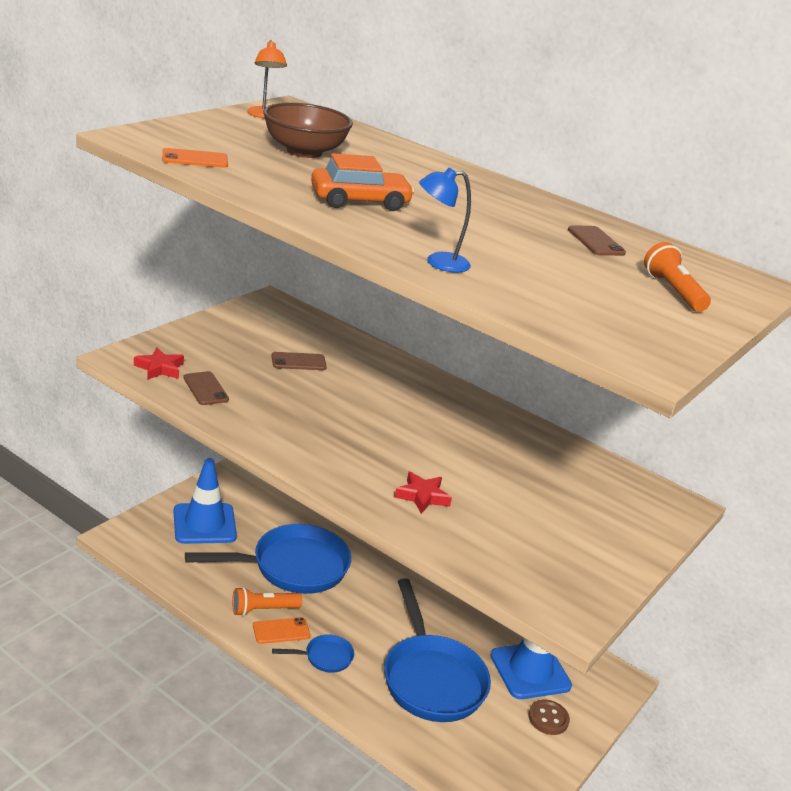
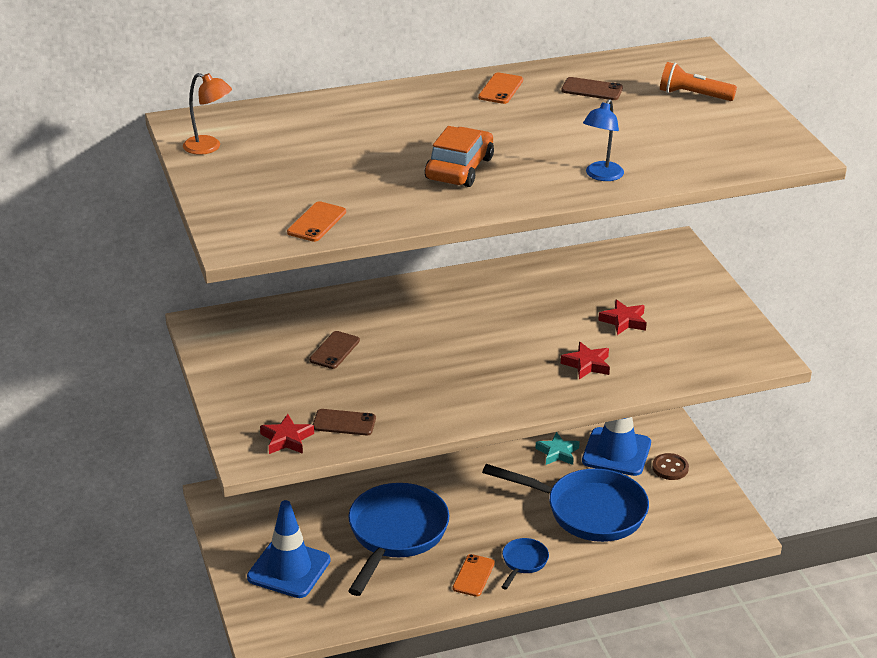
camera: 50 degrees left, 5 degrees up
(263, 610) = (439, 576): orange flashlight -> none
(304, 151) = (324, 157): brown bowl -> none
(488, 630) = (557, 453): none -> turquoise star
(516, 502) = (624, 321): none -> red star
(527, 203) = (501, 89): none -> orange phone

